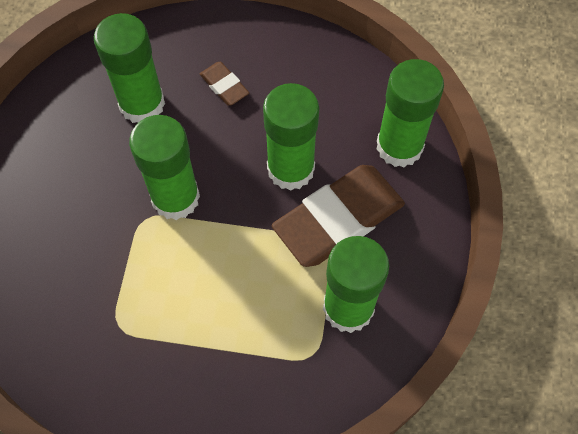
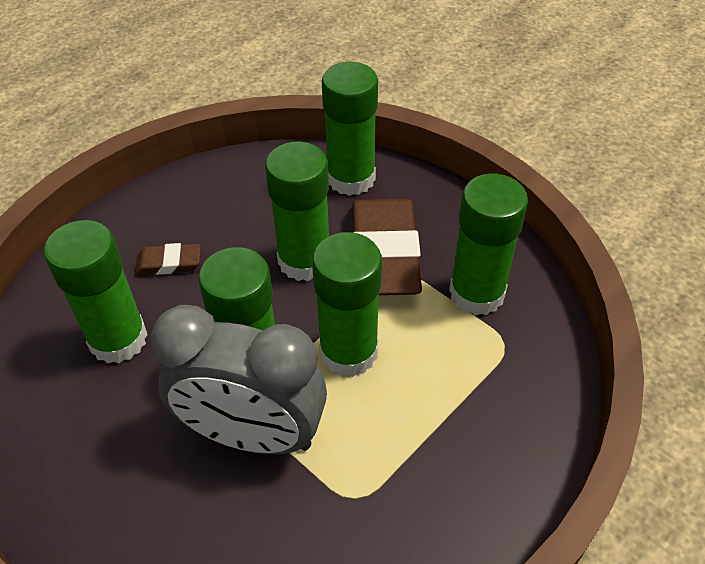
camera: 55 degrees left, 15 degrees down
(124, 234) = (252, 435): none -> grey clock
(229, 251) = (348, 352): none -> green glue stick

